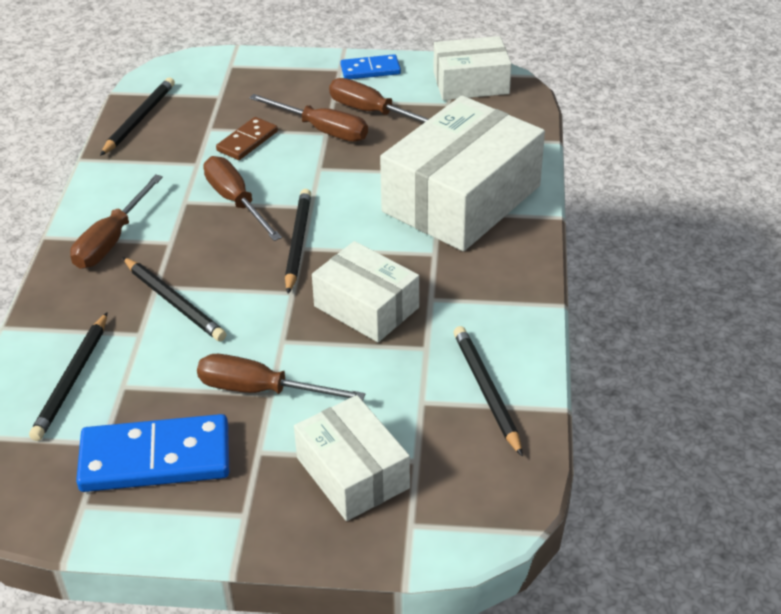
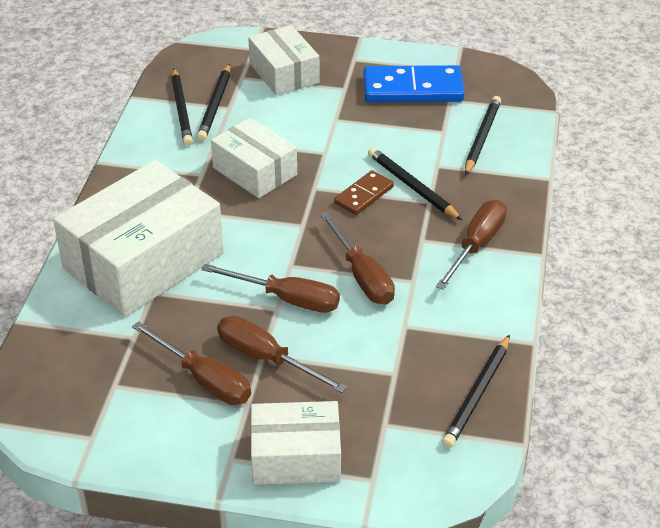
camera: 175 degrees left, 0 degrees up
(247, 141) = (350, 350): brown domino -> brown domino (364, 195)
(261, 390) = (342, 121): brown screwdriver -> brown screwdriver (287, 299)
(298, 242) = (305, 230): black pencil -> black pencil (215, 105)
(370, 70) = (191, 452): blue domino -> none
(471, 83) = (74, 416): white box -> white box (296, 456)

